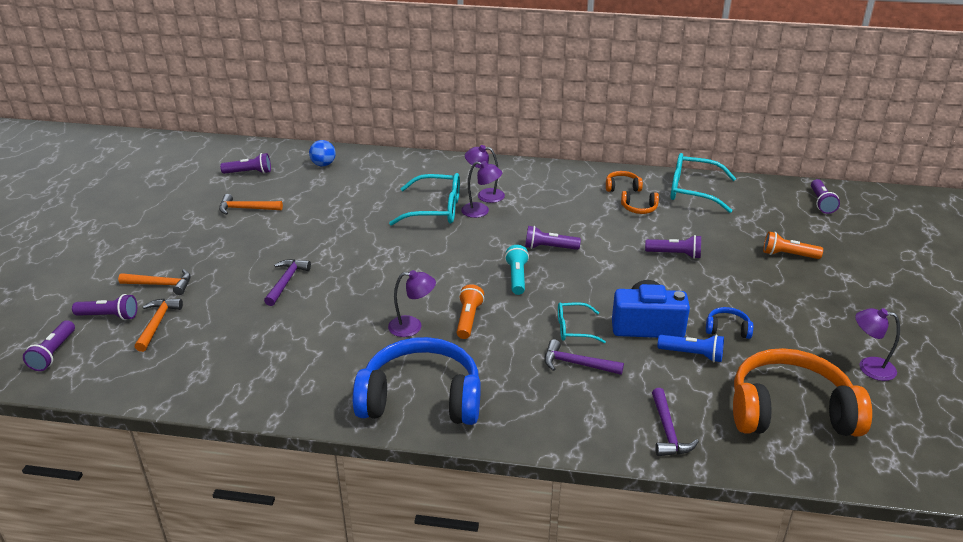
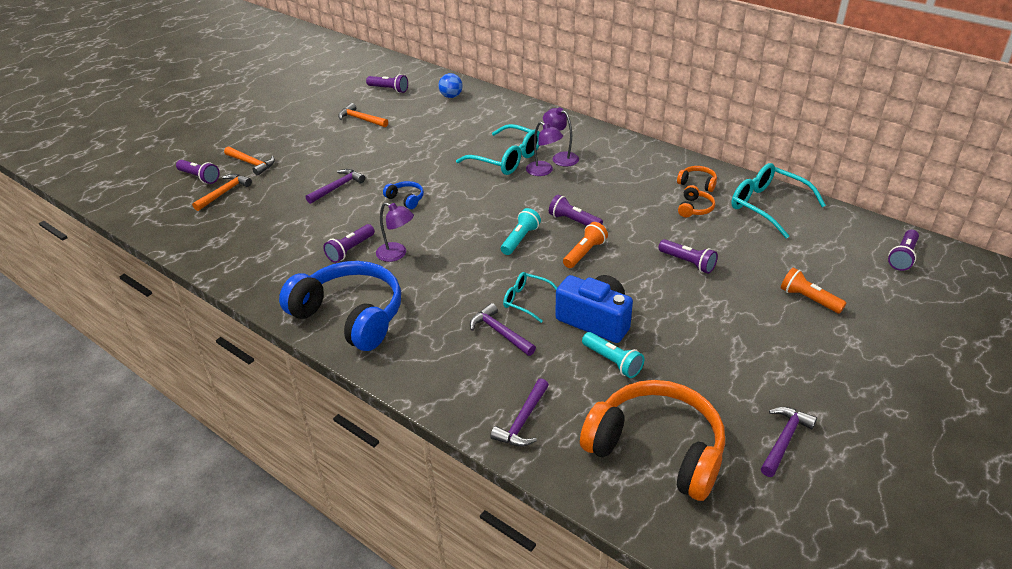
camera: 30 degrees right, 5 degrees up
(53, 353) = (144, 194): purple flashlight -> purple flashlight (350, 250)
(468, 319) = (446, 263): orange flashlight -> orange flashlight (584, 253)
(639, 208) = (694, 208): orange headphones -> orange headphones turned 105 degrees counterclockwise
(692, 354) = (613, 362): blue flashlight -> turquoise flashlight
(727, 329) = (670, 350): blue headphones -> blue headphones (406, 199)
(869, 367) = (784, 440): purple lamp -> purple hammer

